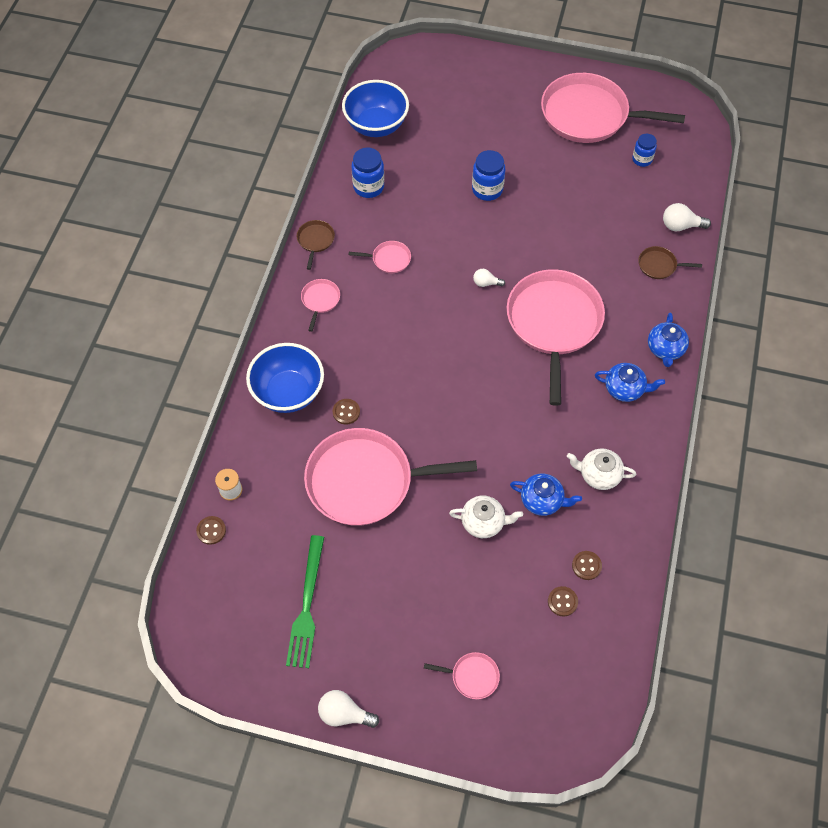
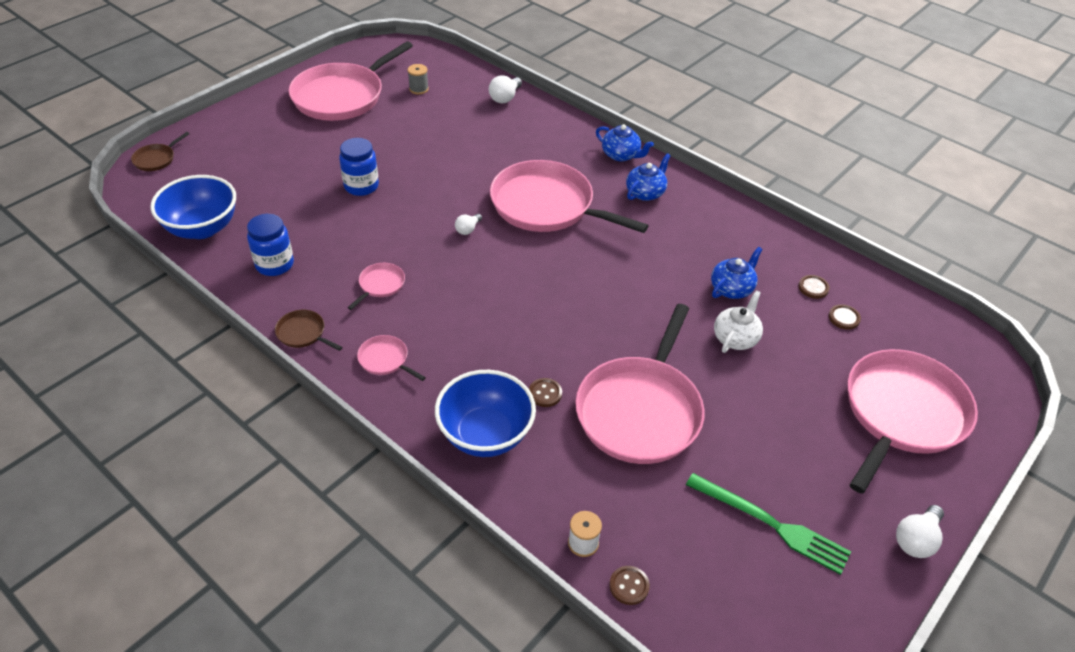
camera: 65 degrees left, 15 degrees down
(472, 676) = (902, 414): pink pan -> pink pan, size x2.45
(598, 475) = (724, 243): white teapot -> none
(642, 159) = (418, 89): blue jar -> grey spool
(659, 265) = (535, 124): brown pan -> brown pan (156, 159)

